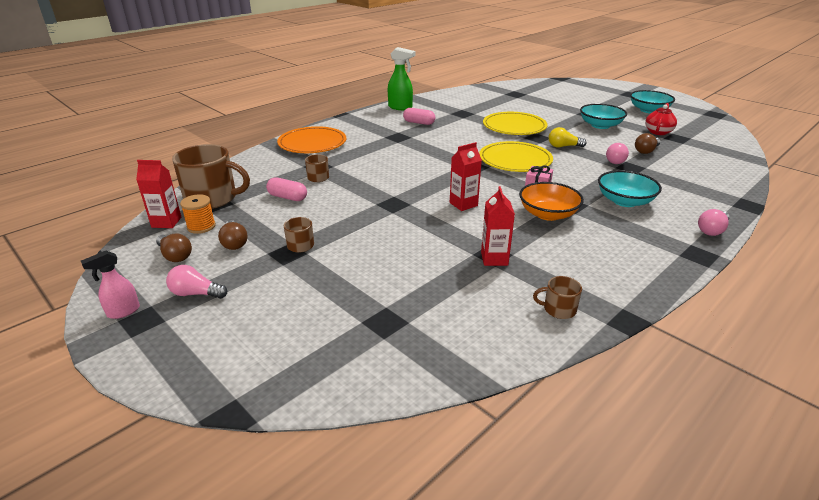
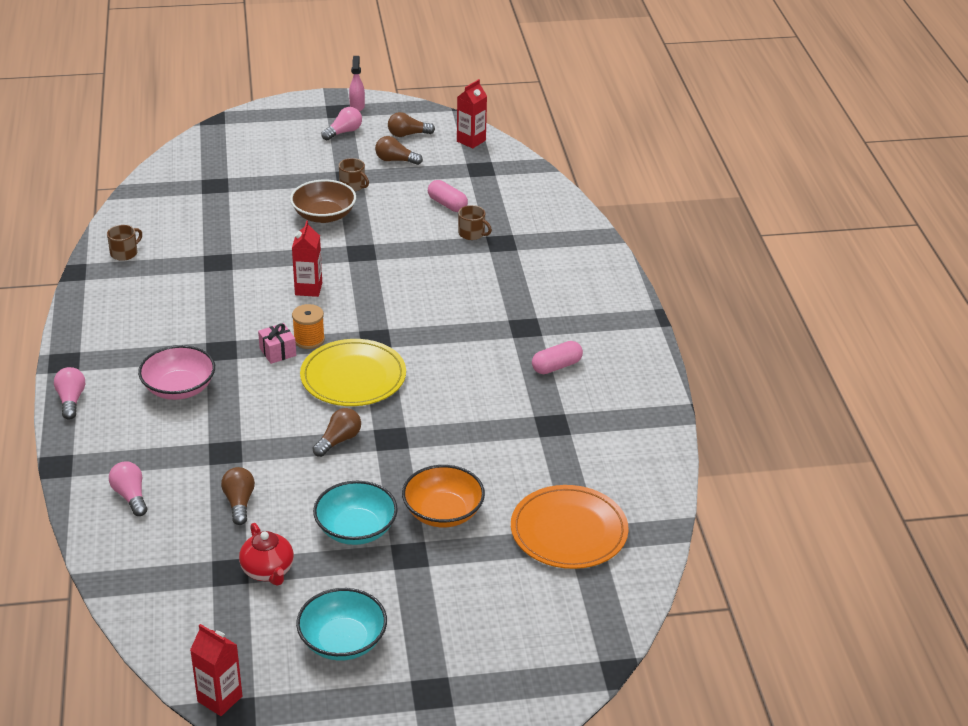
camera: 125 degrees right, 5 degrees up
(201, 226) = (443, 153): orange spool -> orange spool (309, 339)
(212, 198) = (493, 169): brown mug -> none
(287, 197) = (447, 204): pink capsule -> pink capsule turned 75 degrees clockwise
(312, 143) = (573, 260): orange plate -> orange plate (569, 531)
(364, 238) = (324, 215): none -> brown bowl
(400, 107) = (638, 380): green spray bottle -> none
(494, 258) = (211, 259): red carton -> red carton (220, 699)
(514, 126) = (448, 442): yellow plate -> none
(548, 214) = (227, 325): orange bowl -> orange bowl (443, 512)
(563, 146) = (339, 440): yellow light bulb -> brown light bulb
(616, 160) = (253, 454): pink light bulb -> pink light bulb (130, 496)
(624, 201) = (179, 388): turquoise bowl -> pink bowl

